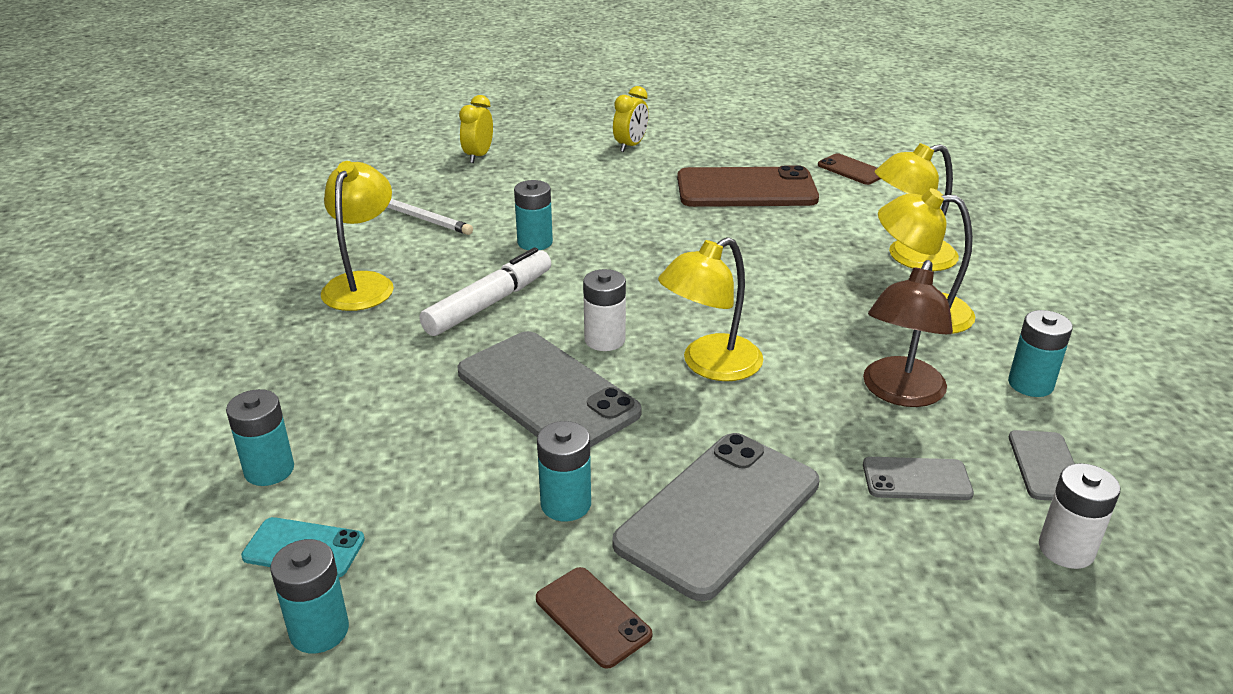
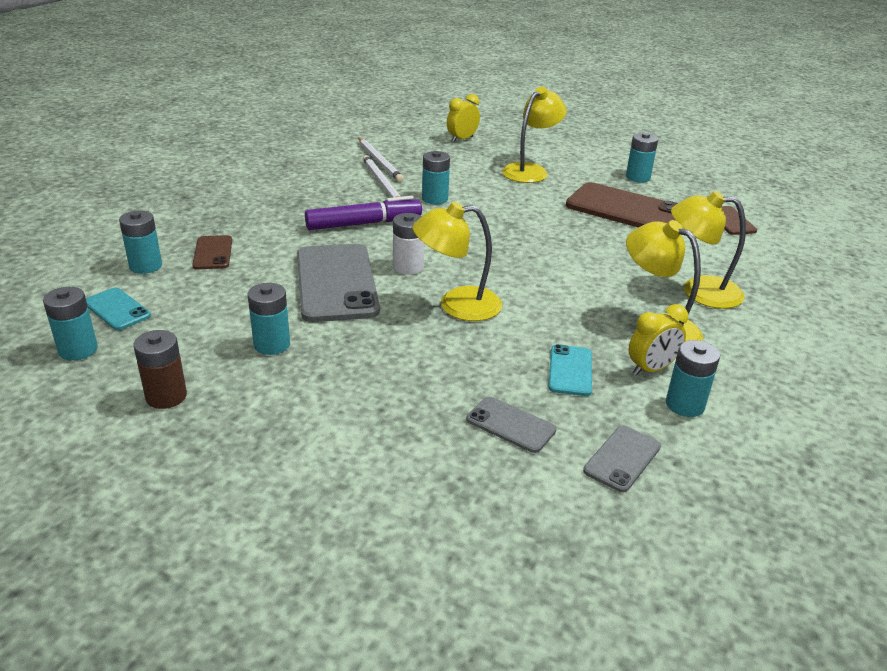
camera: 30 degrees right, 0 degrees up
(363, 284) = (305, 190): yellow lamp -> yellow lamp (530, 170)
(448, 242) = (382, 183): none -> white pencil
(489, 303) = (364, 223): white marker -> purple marker
(519, 634) = (166, 396): none -> brown battery
(592, 617) = (213, 406): brown phone -> brown phone (213, 253)
(630, 146) = (574, 160): yellow clock -> yellow clock (651, 369)
(715, 147) = (638, 177): none -> turquoise battery
(718, 513) = (353, 387): grey phone -> none
(899, 393) = (570, 370): brown lamp -> turquoise phone
(1066, 549) = (564, 513): white battery -> none

